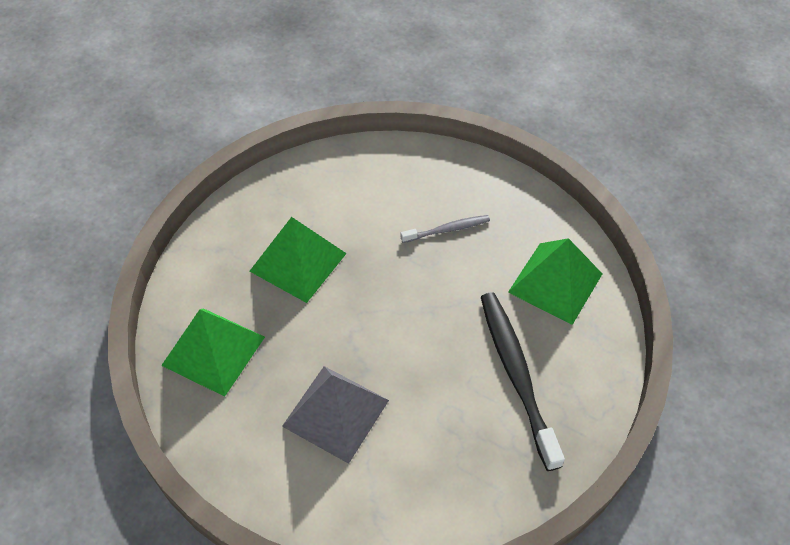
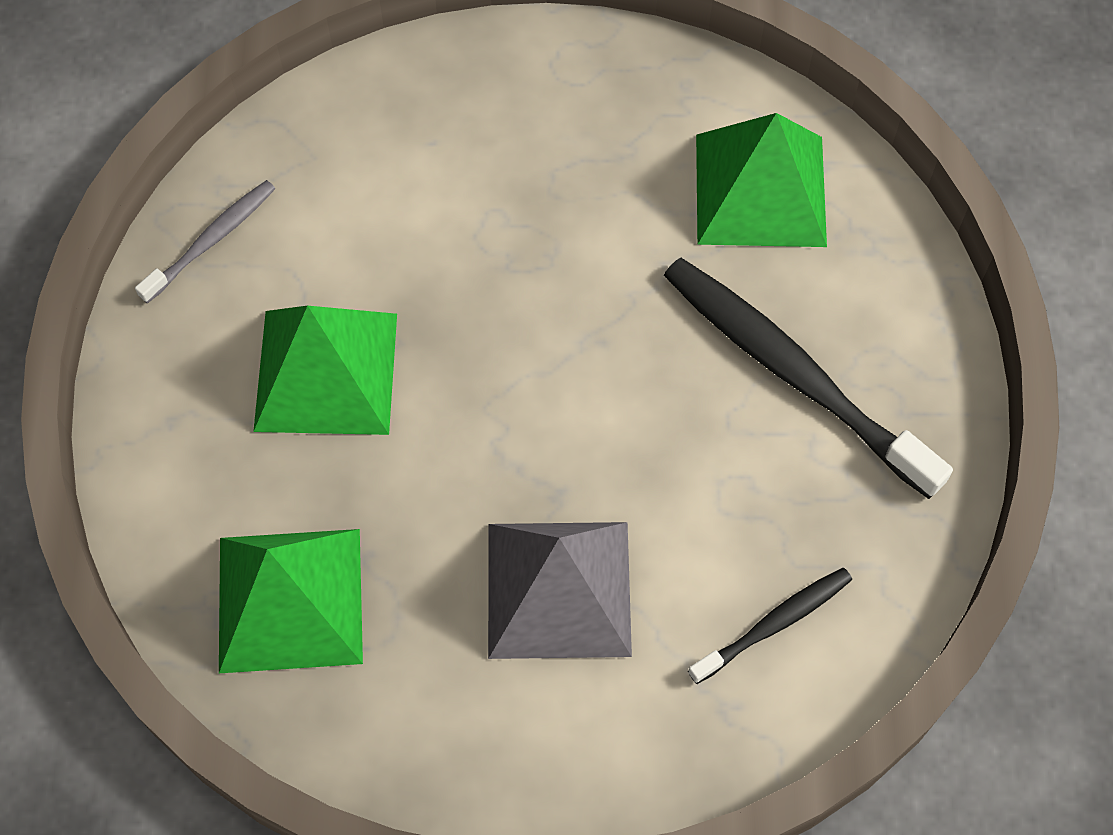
camera: 30 degrees left, 10 degrees up
(428, 488) = (774, 624): none -> black toothbrush
(447, 229) = (536, 186): grey toothbrush -> grey toothbrush (211, 240)

